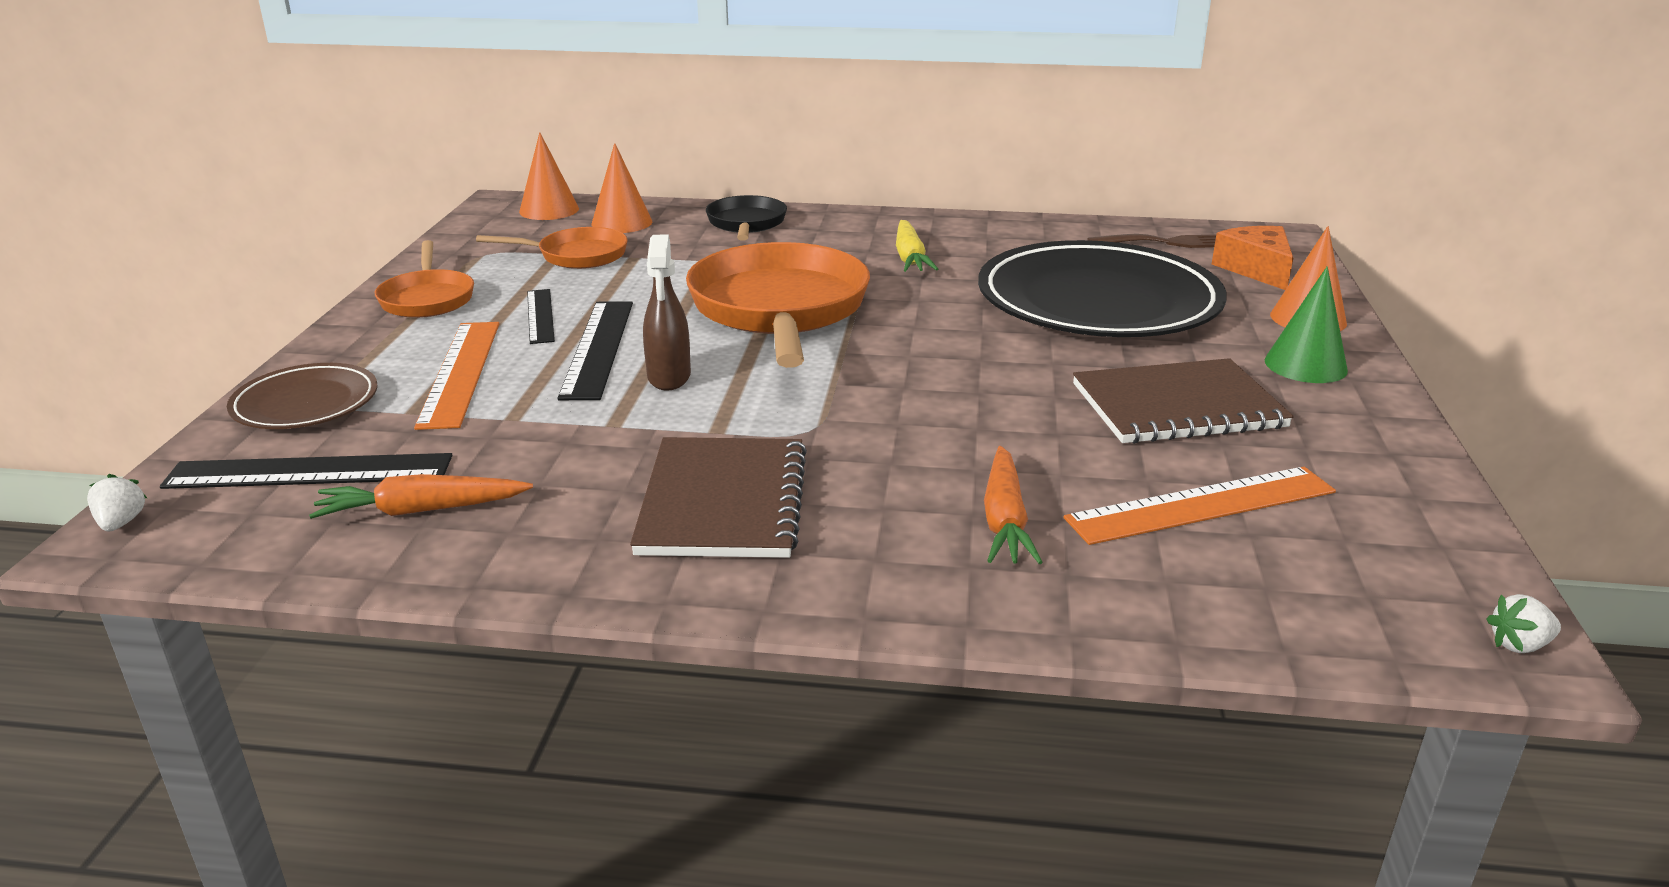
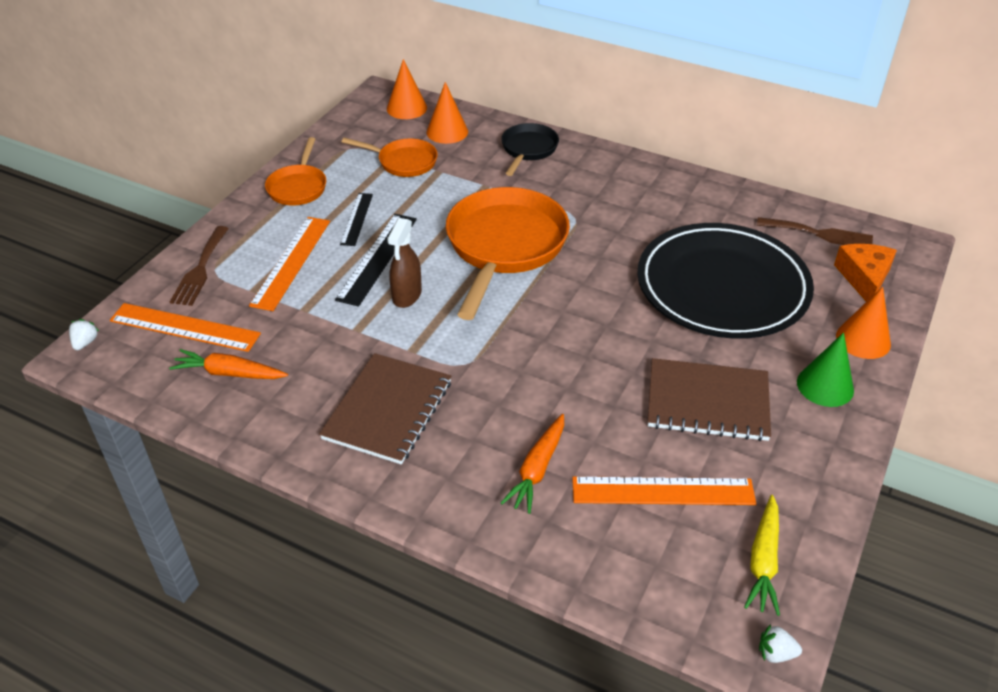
camera: 20 degrees right, 15 degrees up
(305, 403) = (200, 269): brown plate -> brown fork
(309, 472) = (184, 327): black ruler -> orange ruler
(910, 257) = (619, 210): yellow carrot -> yellow carrot (763, 561)

